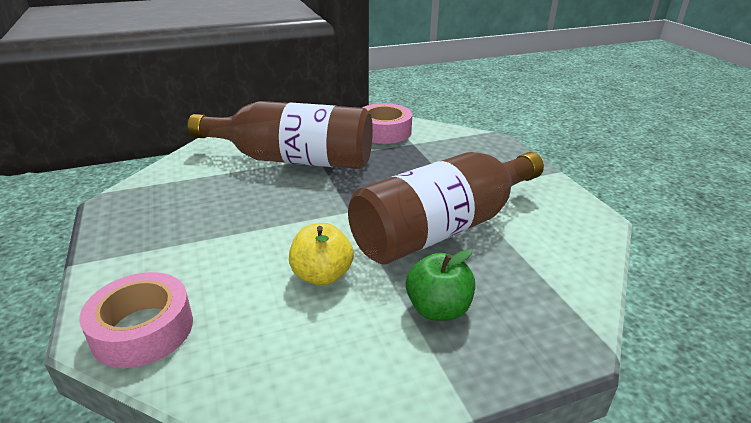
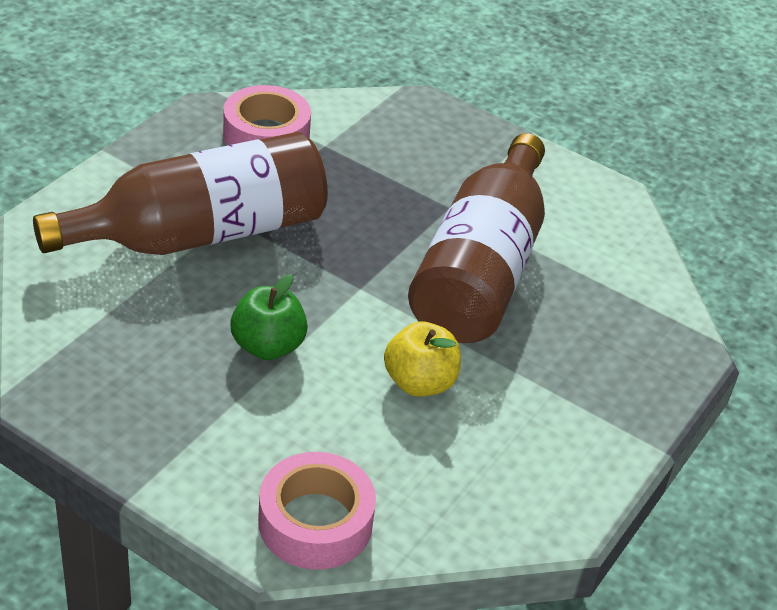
camera: 40 degrees left, 10 degrees up
(438, 309) = (559, 368): green apple -> green apple (268, 346)

